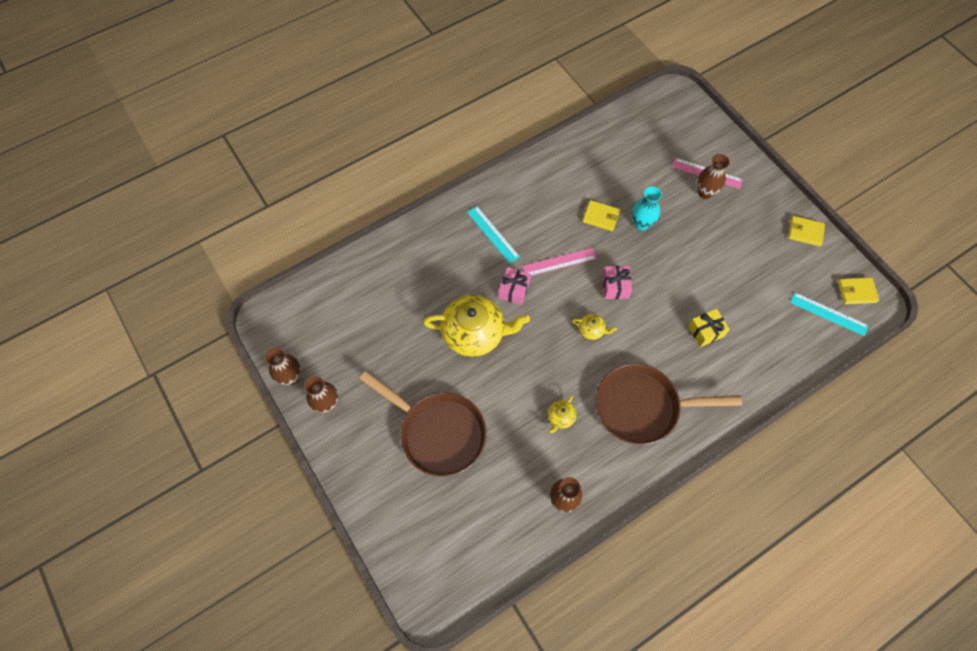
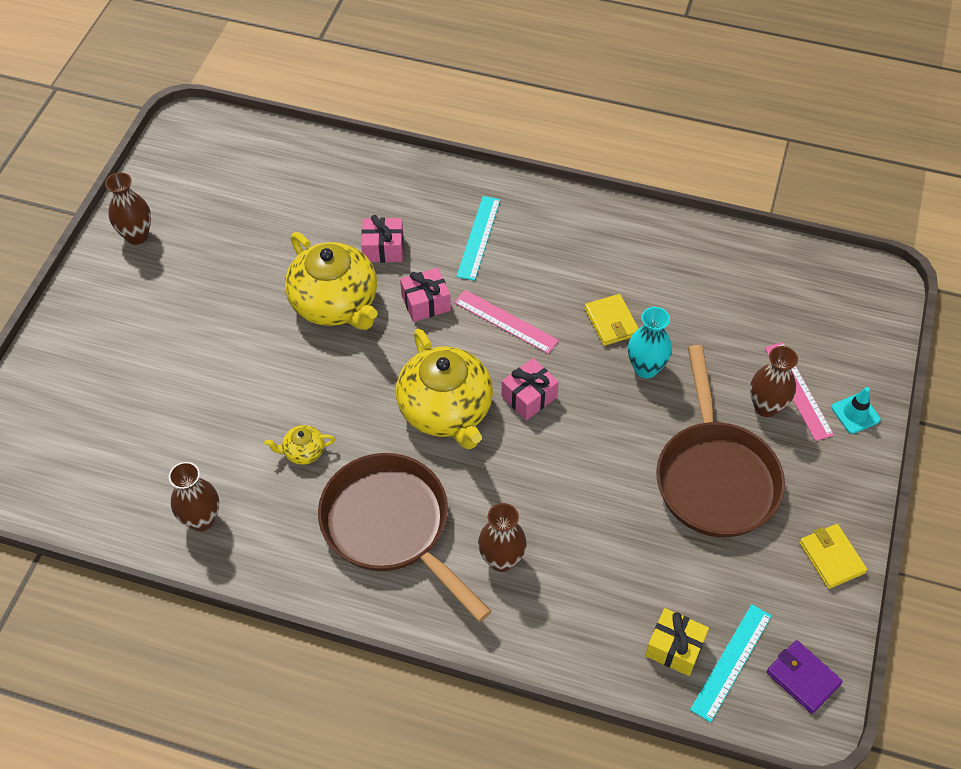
camera: 50 degrees right, 10 degrees down
(291, 377) = (141, 187): brown vase -> brown vase (501, 560)
(438, 432) = (185, 350): brown pan -> brown pan (715, 477)
(458, 284) = (383, 249): none -> pink gift
(591, 330) = (446, 410): yellow teapot -> yellow teapot, size x2.33
(705, 331) = (561, 531): yellow gift -> yellow gift (674, 648)
(738, 161) = (855, 414): none -> turquoise traffic cone
(828, 314) = (731, 662): turquoise ruler -> turquoise ruler turned 45 degrees clockwise
(856, 292) = (803, 678): yellow wallet -> purple wallet

